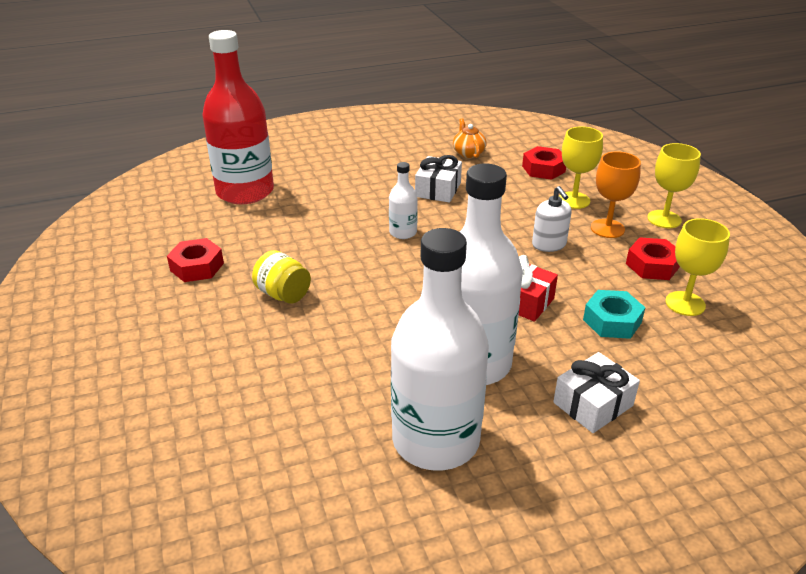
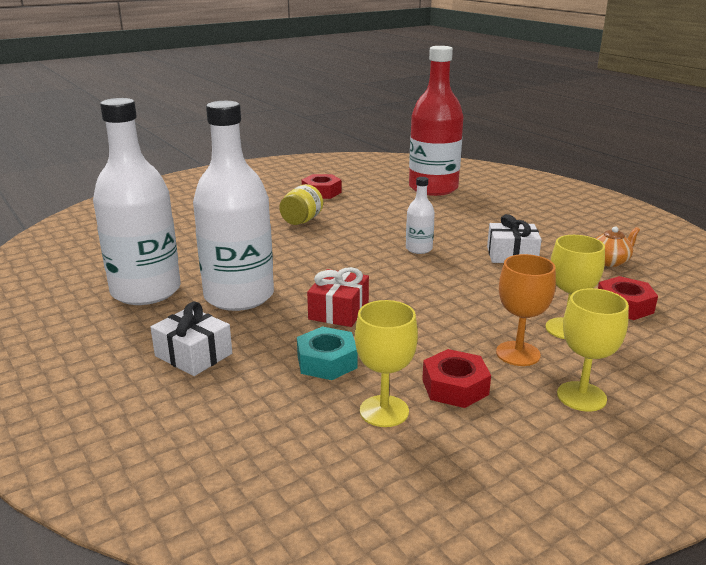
camera: 75 degrees right, 10 degrees down
(549, 244) = (452, 319): white soap dispenser -> none

